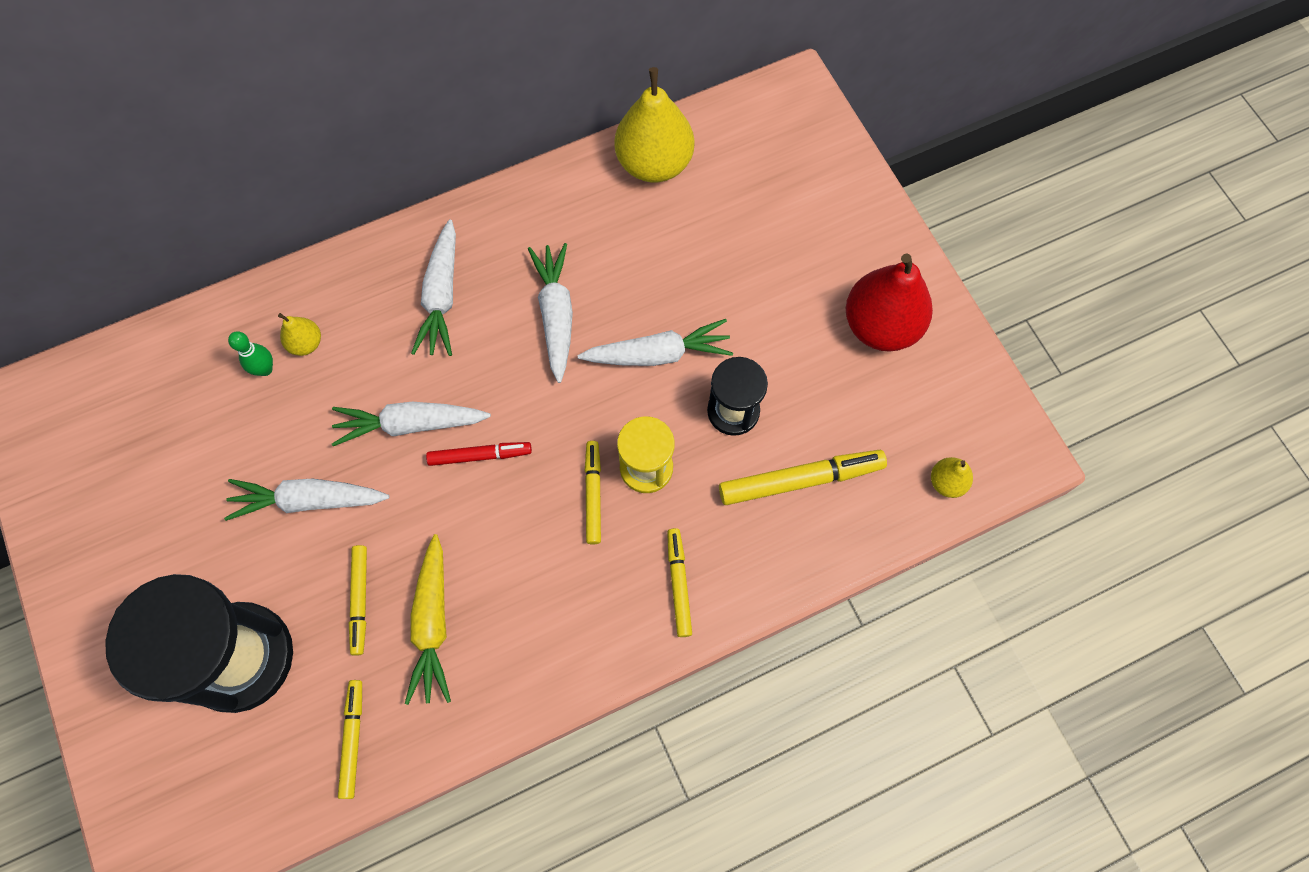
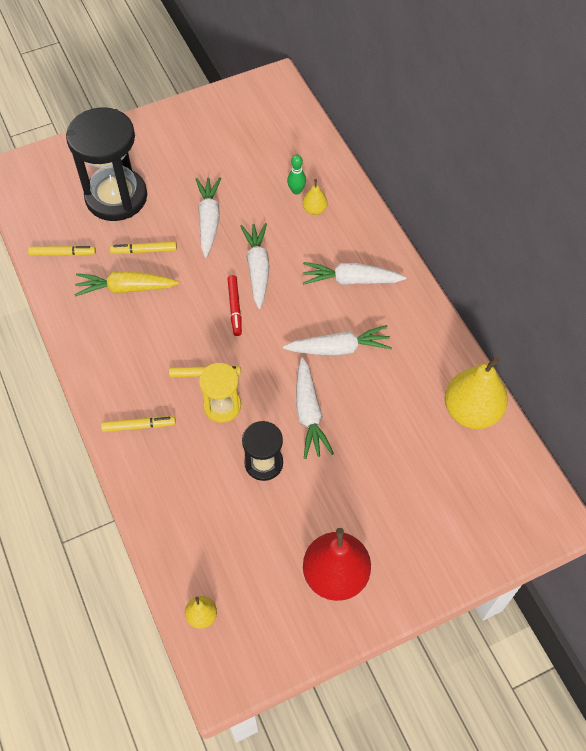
camera: 90 degrees right, 10 degrees down
(800, 480) = (208, 507): yellow marker -> none

